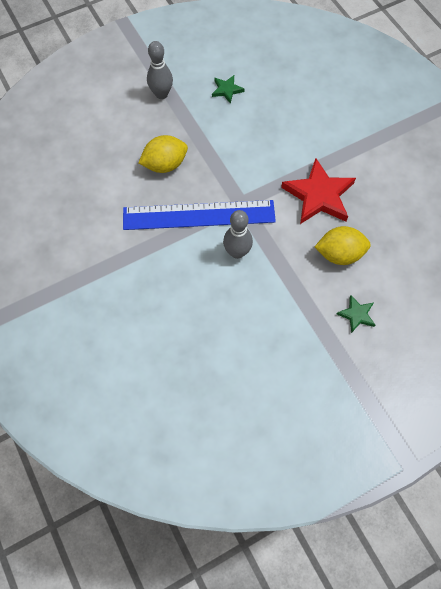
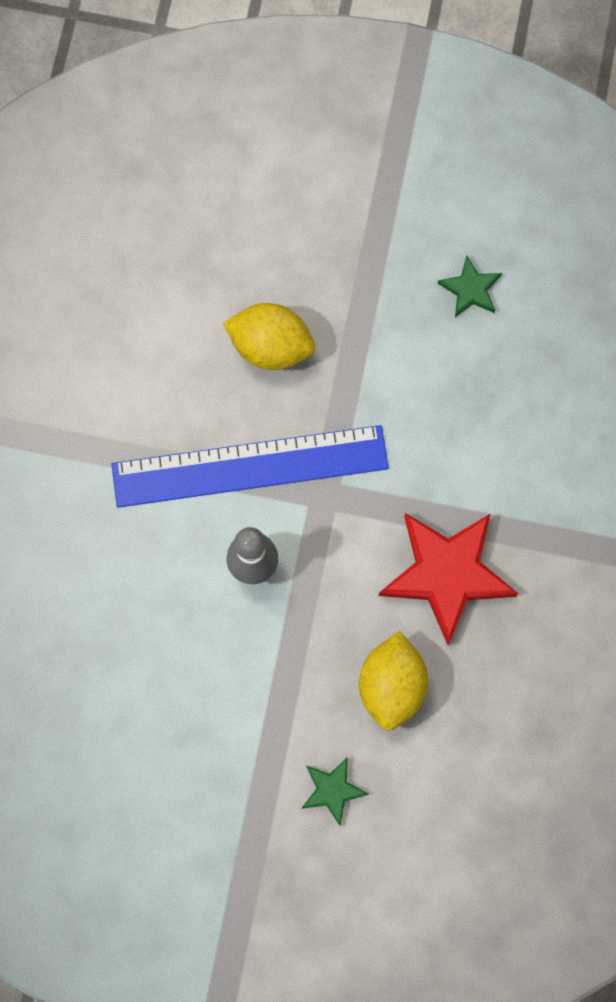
camera: 40 degrees right, 10 degrees up
(161, 94) = (366, 220): grey bowling pin -> none
(199, 215) = (250, 466): blue ruler -> blue ruler turned 45 degrees counterclockwise
(339, 254) = (391, 686): yellow lemon -> yellow lemon turned 60 degrees clockwise

